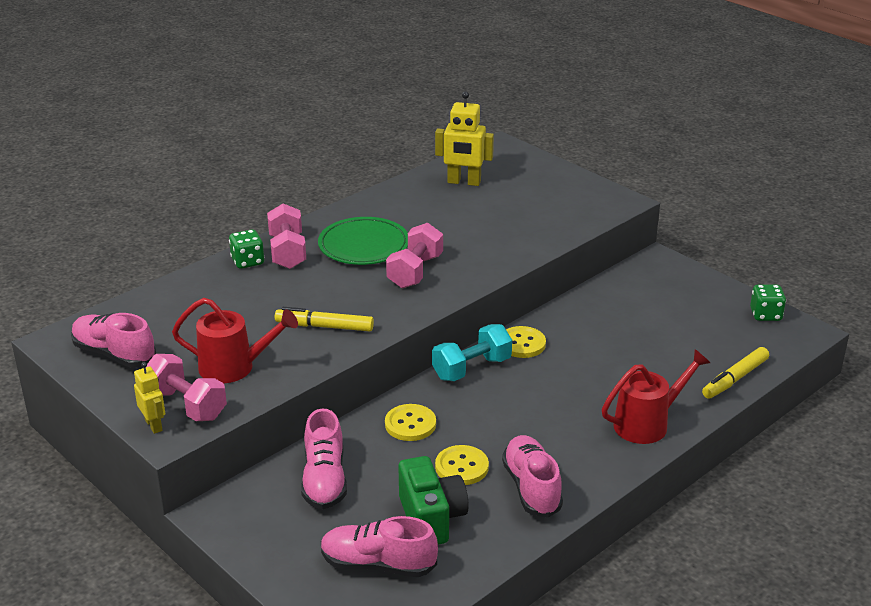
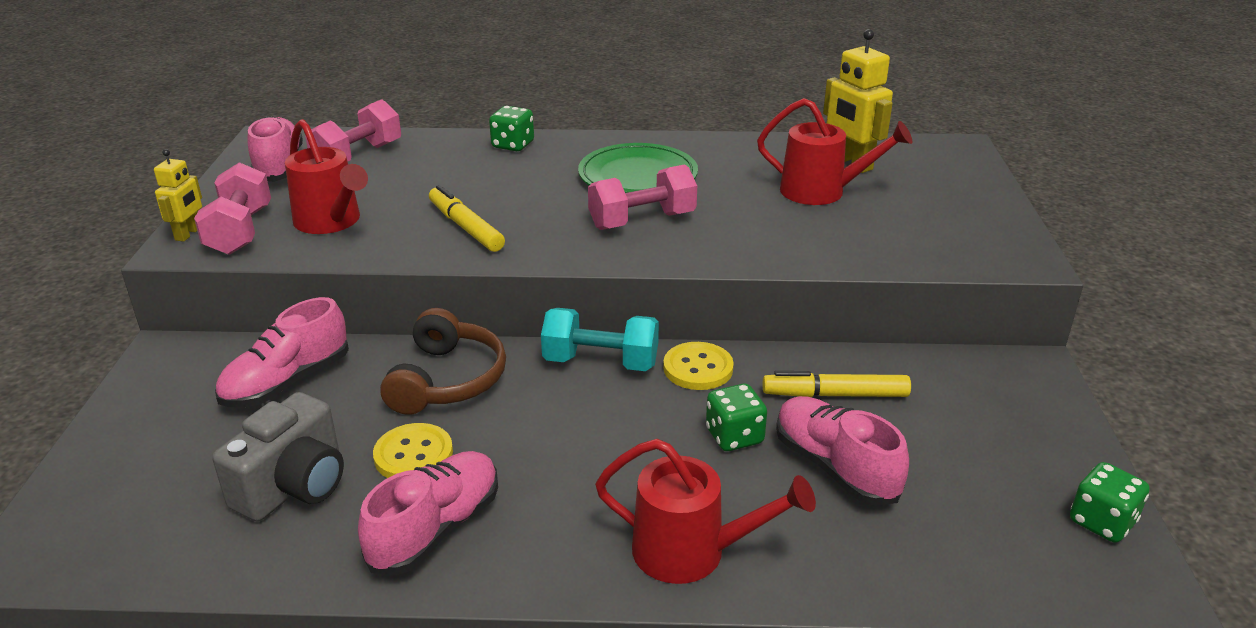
camera: 45 degrees right, 0 degrees up
(287, 252) = (560, 152): pink dumbbell -> pink dumbbell (358, 156)
(378, 564) = (173, 496): pink shoe -> pink shoe (835, 467)
(410, 424) = (447, 380): yellow button -> brown headphones
(431, 518) = (294, 486): green camera -> grey camera
(477, 207) = (822, 192): none -> red watering can
(588, 365) = (734, 436): none -> green dice
(734, 379) = (911, 577): yellow marker -> yellow marker (835, 394)

